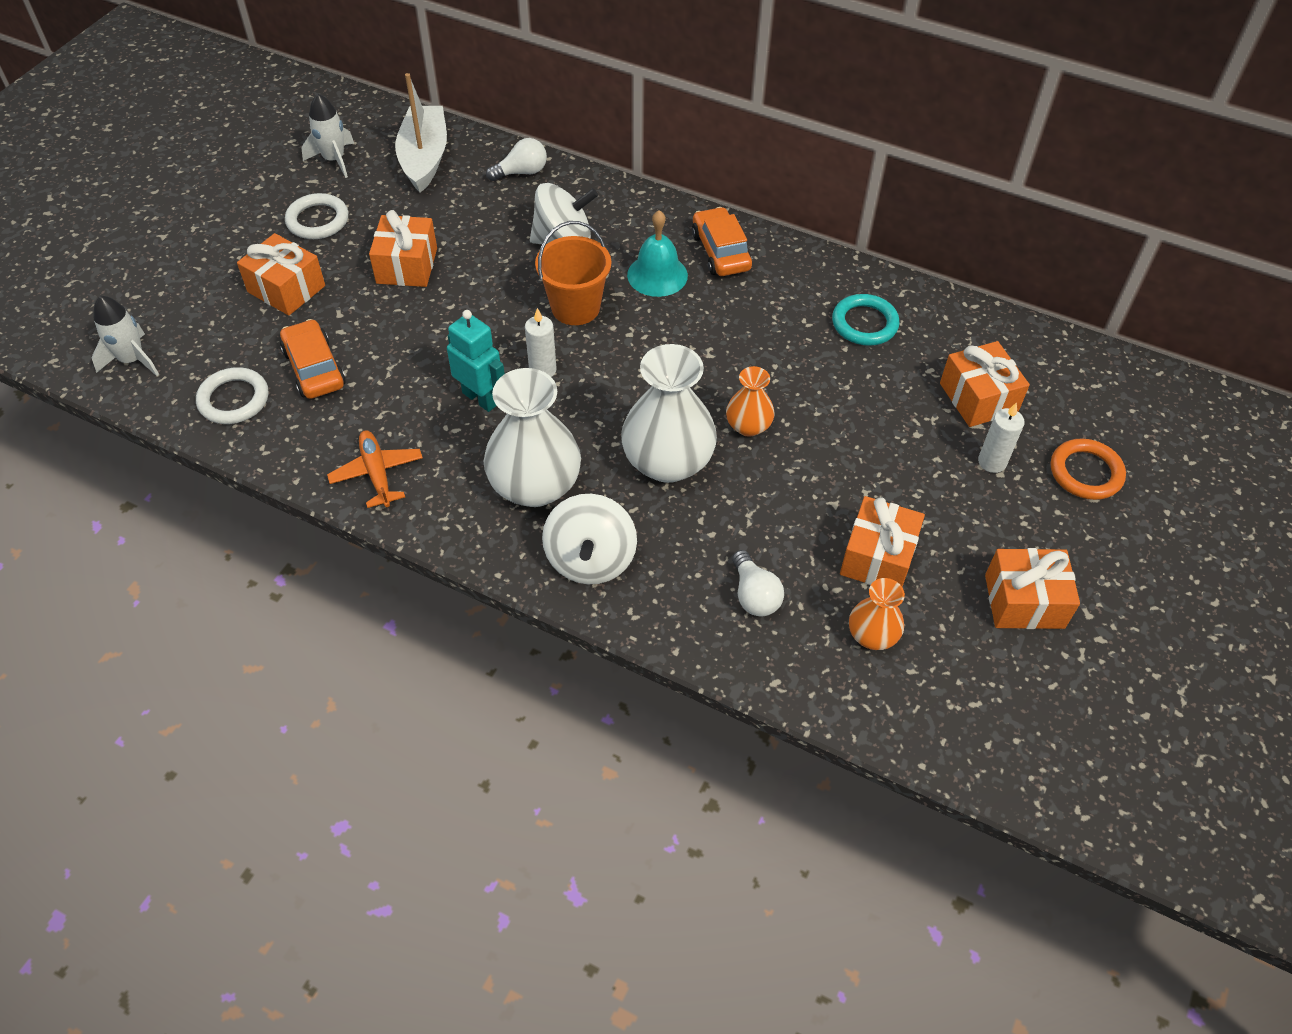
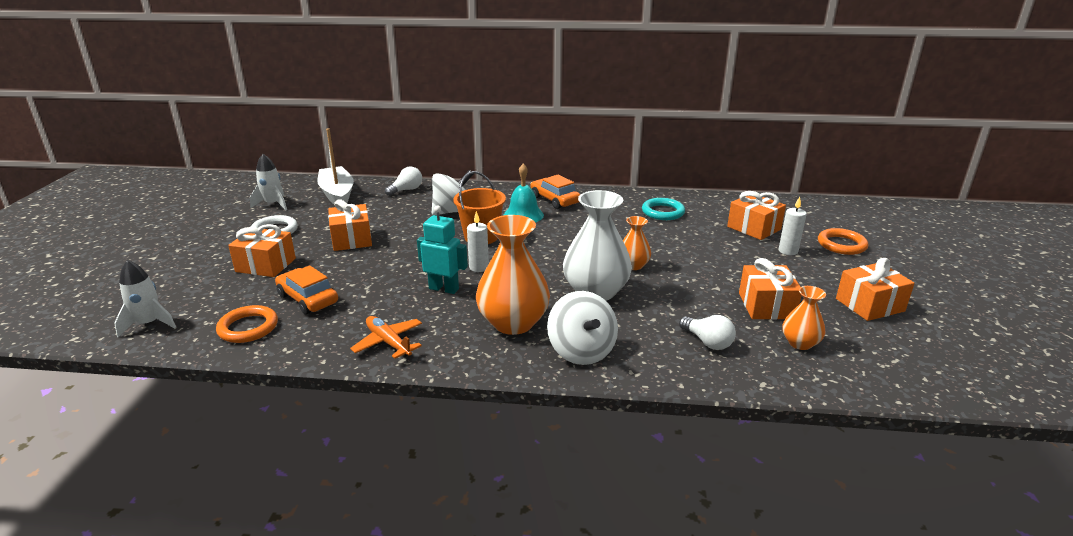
camera: 20 degrees left, 25 degrees down
(234, 399) = (248, 328): white ring -> orange ring
(535, 486) = (513, 323): white vase -> orange vase

